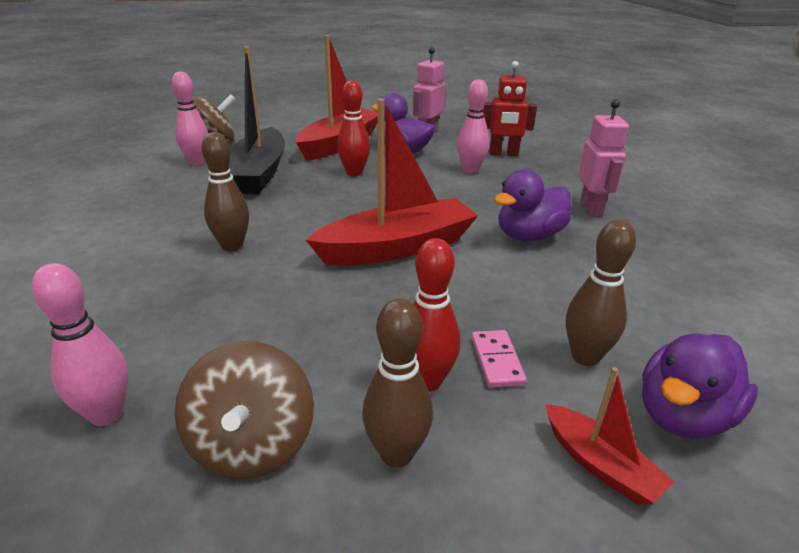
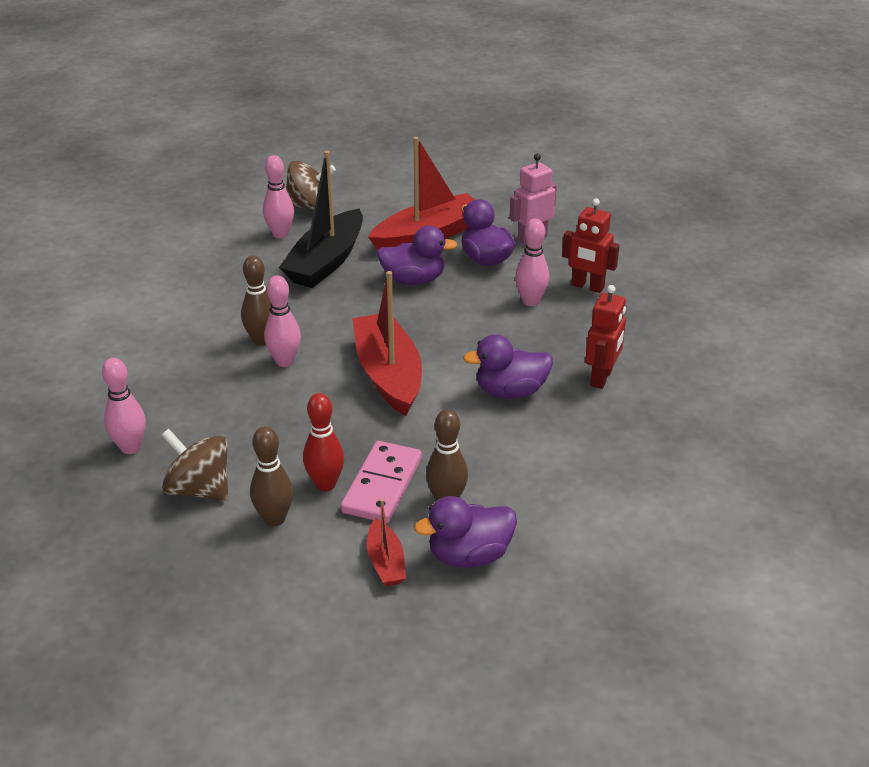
camera: 25 degrees right, 5 degrees up
(252, 445) = (199, 489): brown spinning top -> brown spinning top turned 105 degrees clockwise
(273, 260) = (285, 361): none -> pink bowling pin
(354, 173) = (414, 280): red bowling pin -> purple duck
(397, 247) = (388, 374): red boat -> red boat turned 105 degrees counterclockwise
(497, 361) = (382, 485): pink domino -> pink domino, size x1.82
(591, 209) = (601, 378): pink robot -> red robot

